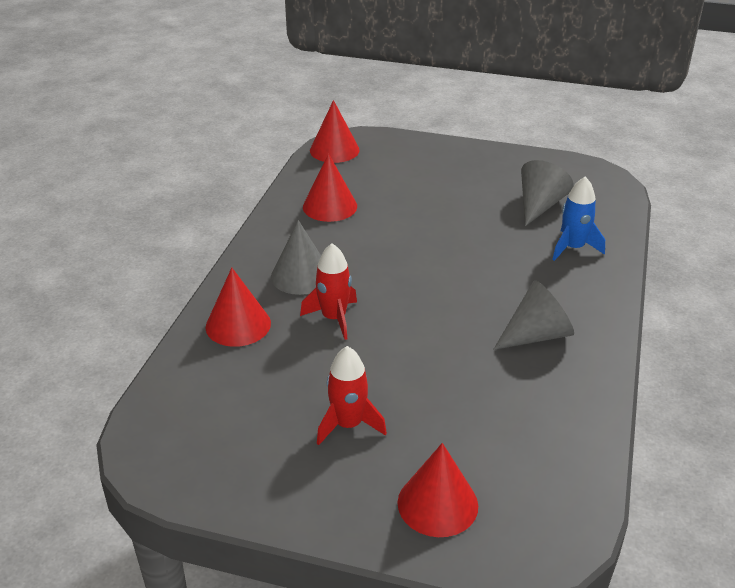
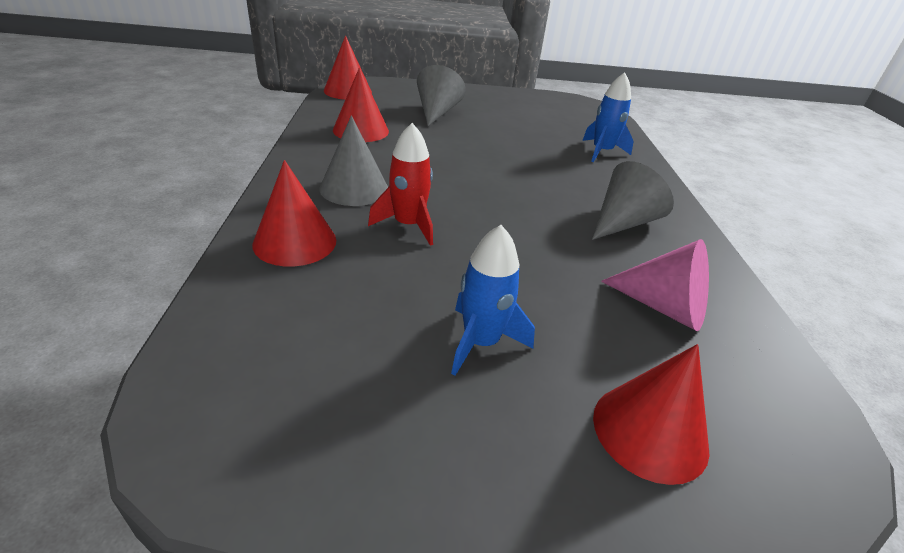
camera: 20 degrees left, 0 degrees up
(348, 425) = (481, 342): red rocket -> blue rocket
(516, 419) = (663, 307): none -> pink cone
(539, 205) = (552, 124): grey cone -> grey cone (436, 112)

